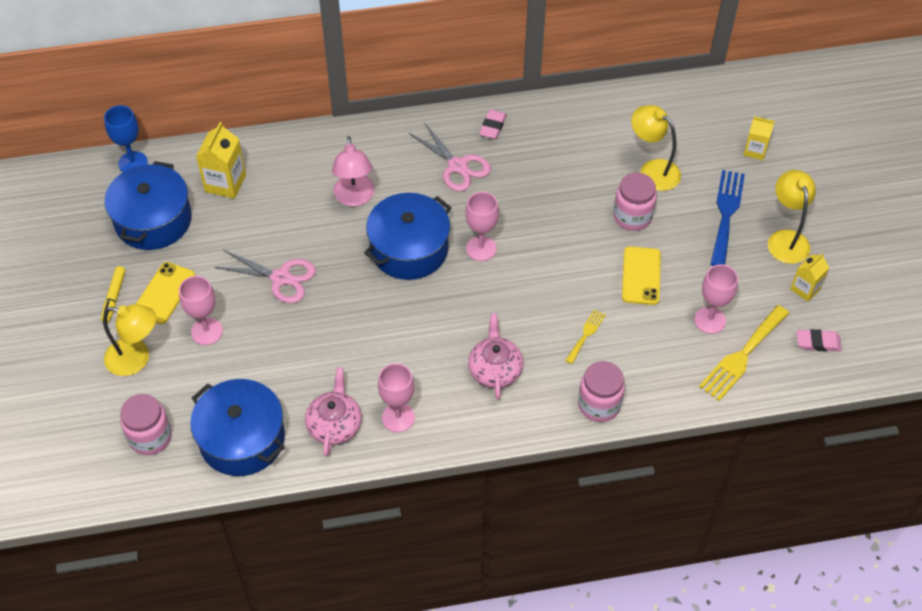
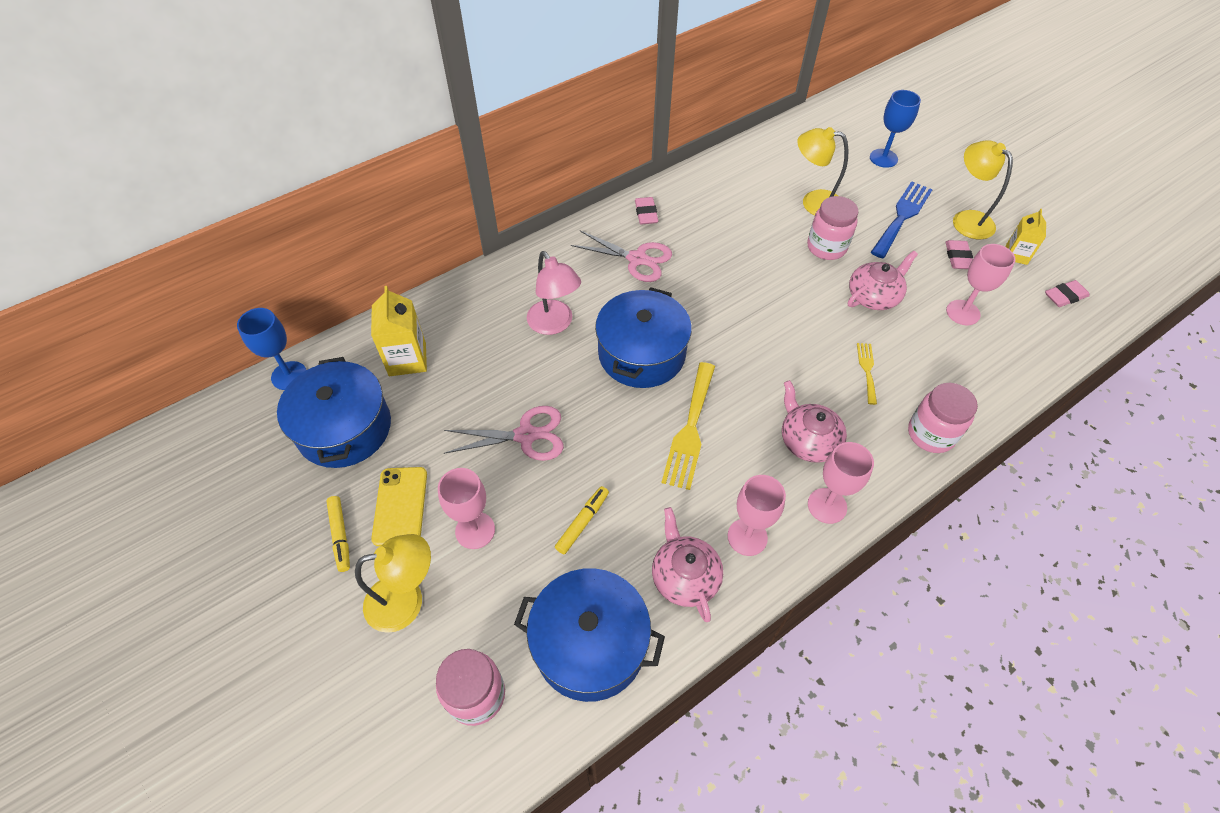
camera: 25 degrees left, 0 degrees up
(285, 357) = (582, 522): none -> yellow marker
(481, 248) = (711, 327): pink goblet -> pink goblet (827, 505)
(641, 276) = (873, 296): yellow phone -> pink teapot
(726, 214) = (902, 216): blue fork -> blue fork turned 45 degrees clockwise
(742, 356) = (1015, 333): yellow fork -> yellow fork (690, 430)
(747, 271) = (958, 257): none -> pink eraser
(755, 150) = (883, 158): yellow carton -> blue goblet

